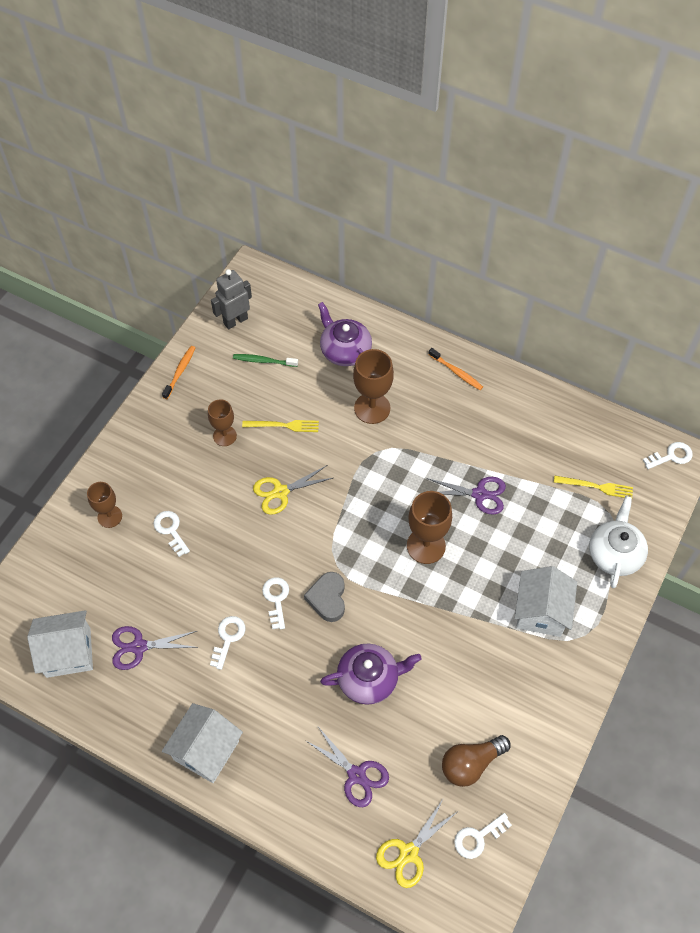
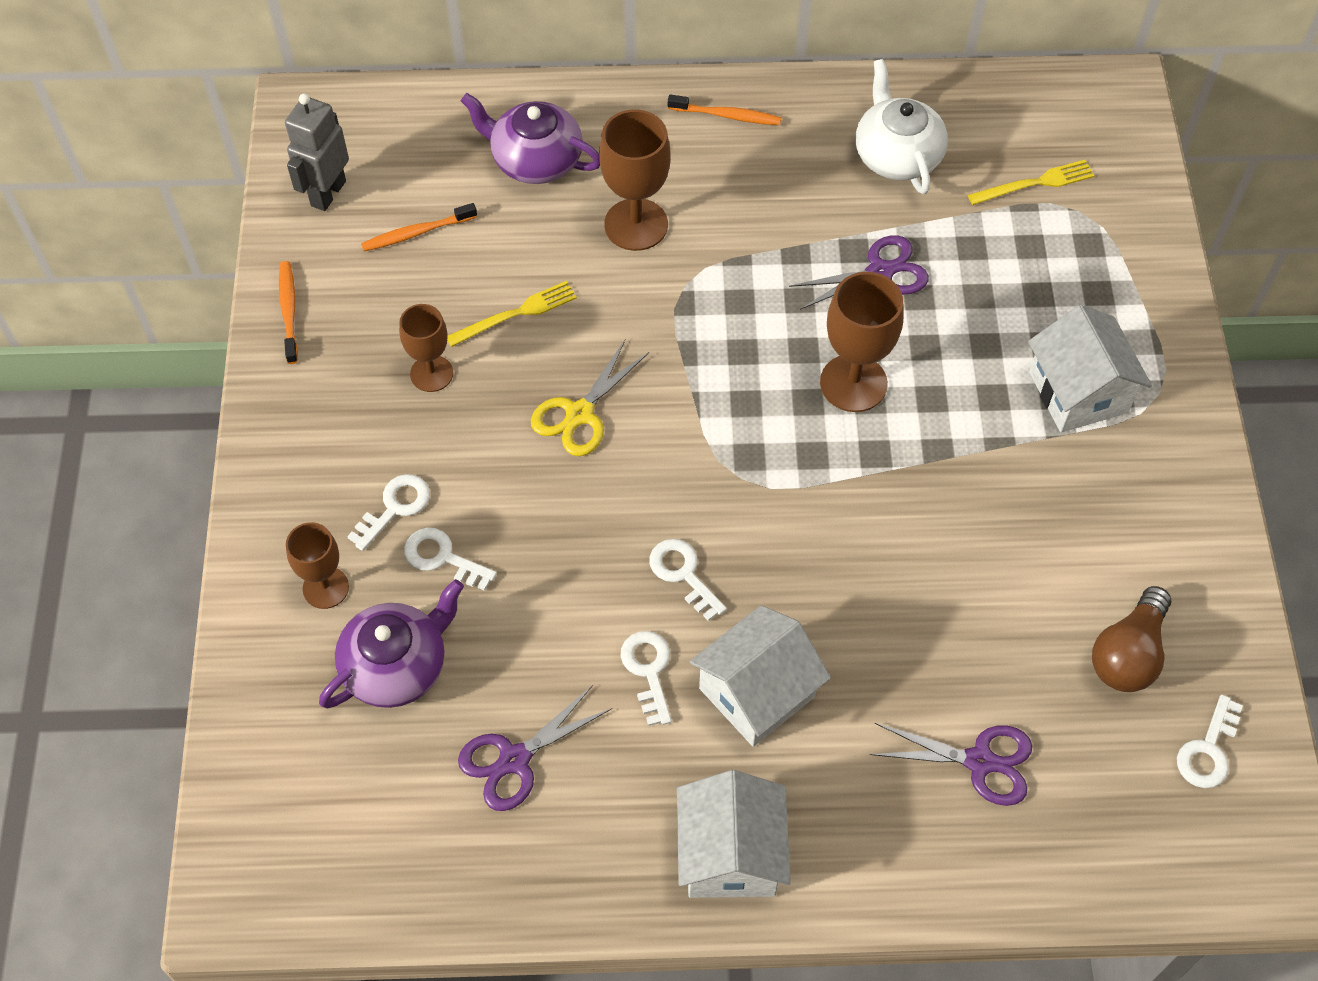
camera: 30 degrees left, 0 degrees up
(68, 652) = (403, 831): white house -> white house (757, 692)
(263, 361) = (416, 233): green toothbrush -> orange toothbrush
(327, 598) = (761, 532): grey heart -> none
(369, 679) = (902, 615): purple teapot -> purple teapot (397, 665)
(408, 853) = (1129, 828): yellow scissors -> none
(614, 553) = (1122, 262): white teapot -> white teapot (896, 155)
(671, 456) = (1106, 94): white key -> white key (395, 508)

